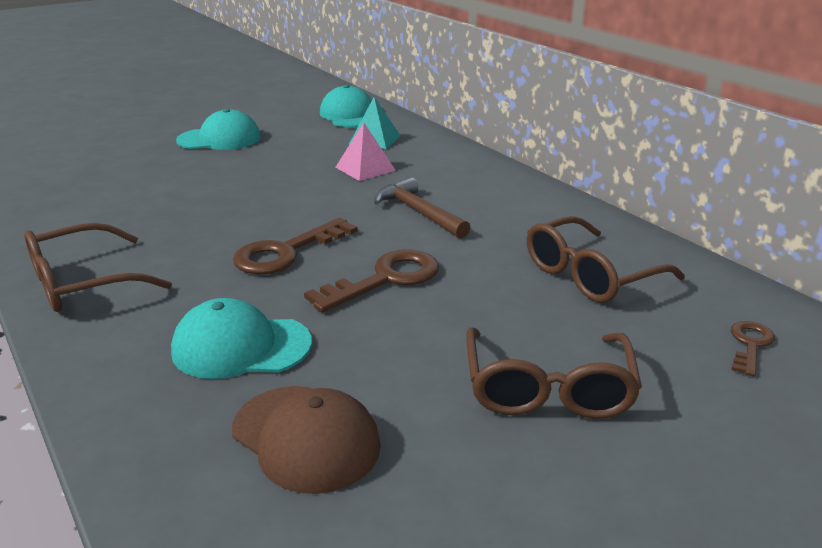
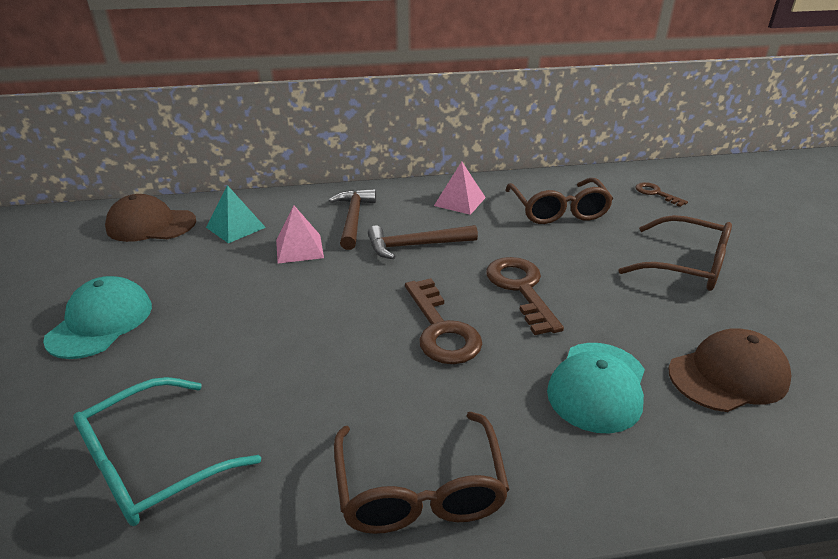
camera: 65 degrees left, 5 degrees up
(89, 193) = (152, 465): none -> turquoise glasses
(350, 115) = (151, 225): turquoise cap -> brown cap
(438, 176) = (353, 219): none -> brown hammer
(536, 215) = (459, 201): none -> pink pyramid

